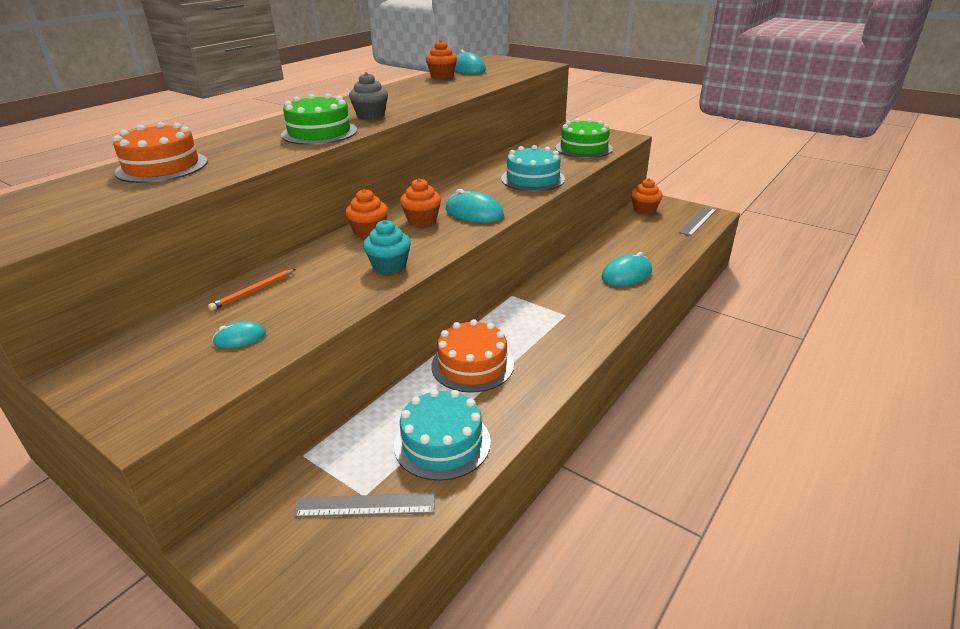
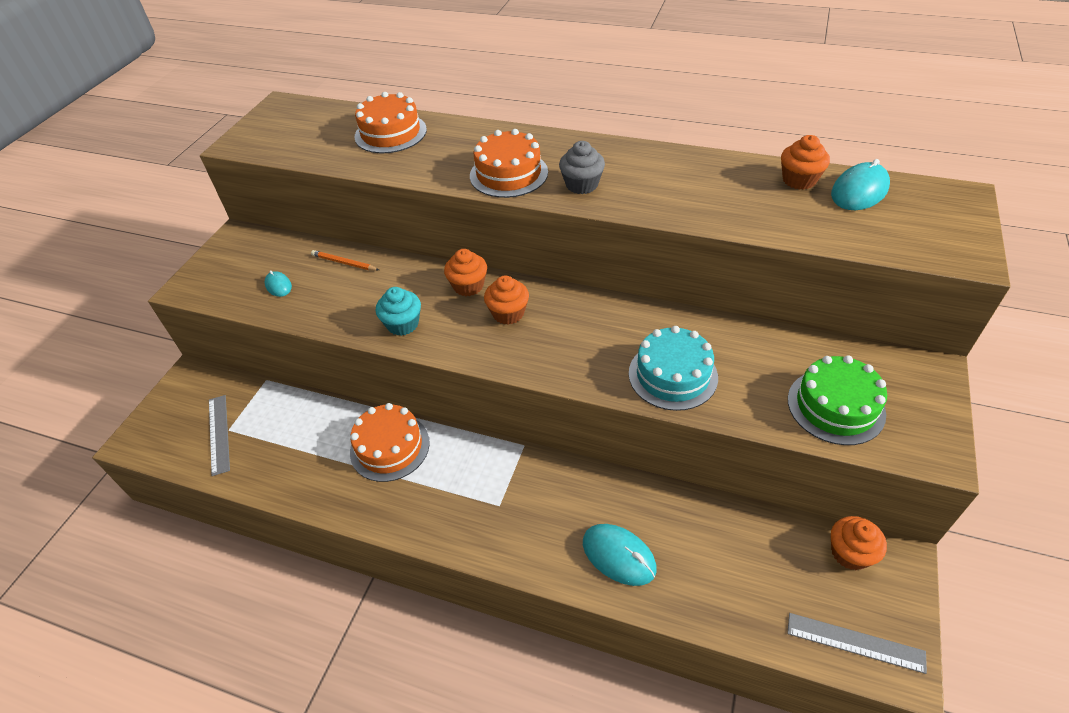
camera: 75 degrees right, 15 degrees up
(319, 132) = (508, 174): green cake -> orange cake
(442, 443) = (284, 457): turquoise cake -> none
(474, 213) = (542, 348): turquoise mouse -> none

